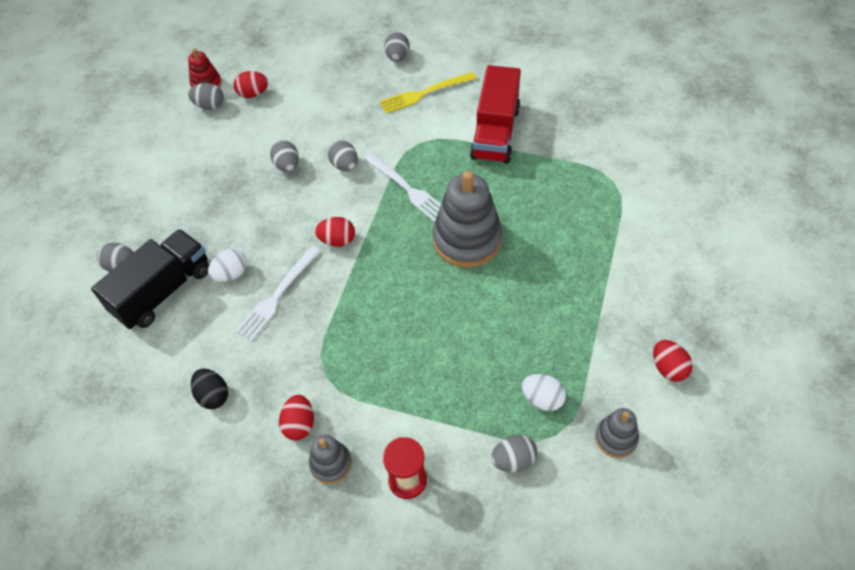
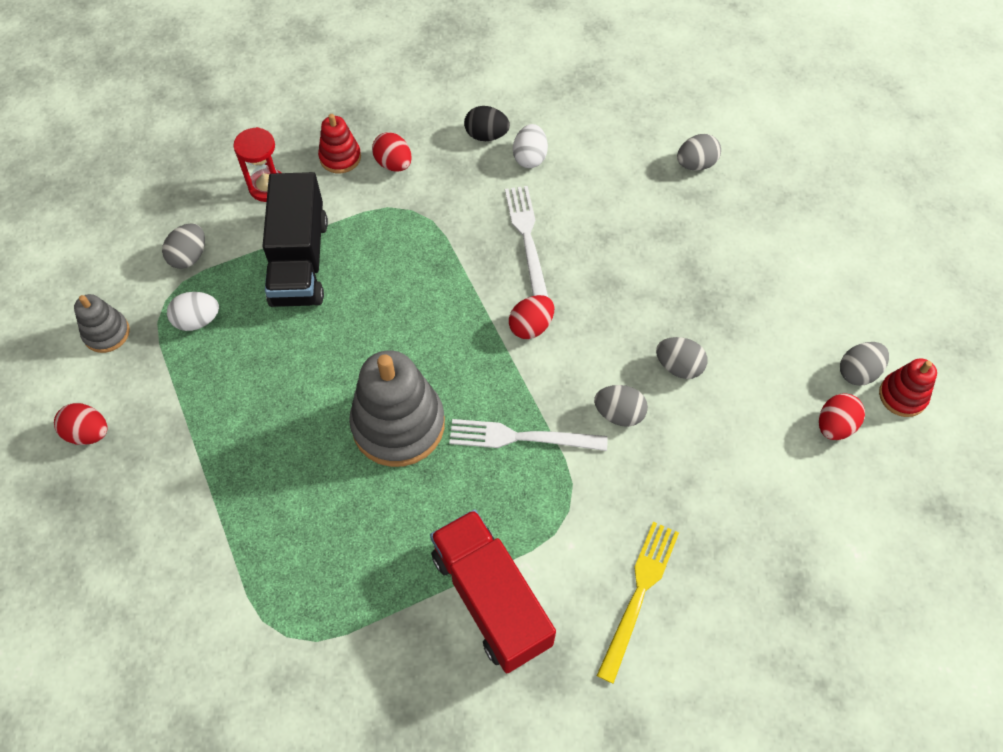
camera: 135 degrees right, 5 degrees up
(163, 291) = (631, 172): black truck -> black truck (299, 261)
(231, 274) = (592, 226): white egg -> white egg (530, 157)
(331, 464) = (340, 157): grey stacking toy -> red stacking toy
(397, 57) = (739, 630): grey egg -> none

